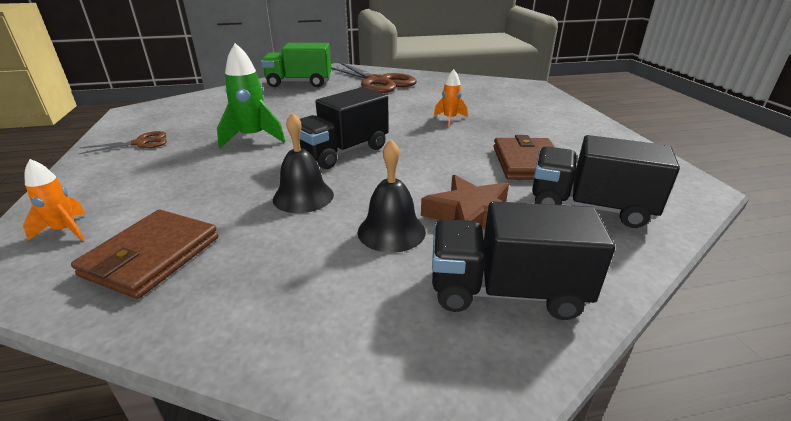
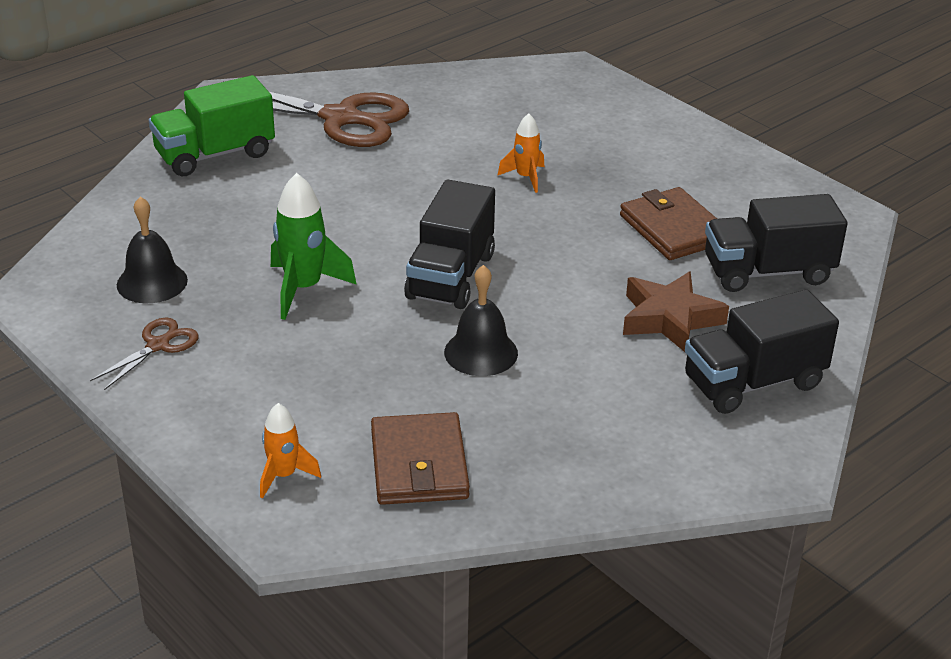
camera: 30 degrees left, 5 degrees up
(391, 231) = (612, 361): black bell -> black bell (152, 282)

